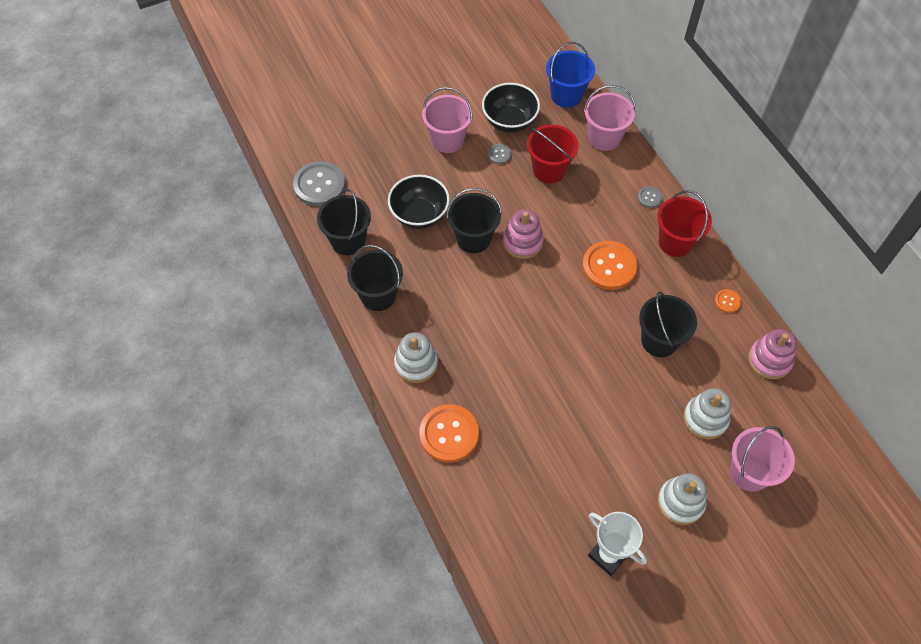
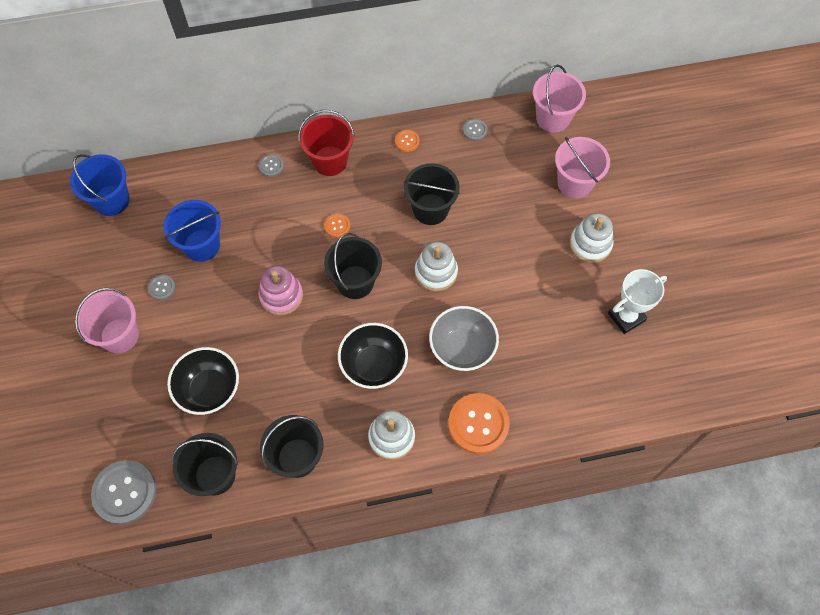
camera: 75 degrees left, 5 degrees up
(473, 238) = (260, 342): black bucket -> black bucket (355, 282)
(509, 121) = (122, 265): black bowl -> black bowl (374, 365)
(520, 403) = (462, 348): none -> grey bowl
(549, 170) = (202, 245): red bucket -> blue bucket
(604, 138) = (182, 182): pink bucket -> pink bucket (553, 118)
(609, 266) = (337, 226): orange button -> orange button, size x0.47
(705, 418) = (517, 199): white stacking toy -> white stacking toy (436, 272)
(769, 360) = (474, 130): pink stacking toy -> grey button

